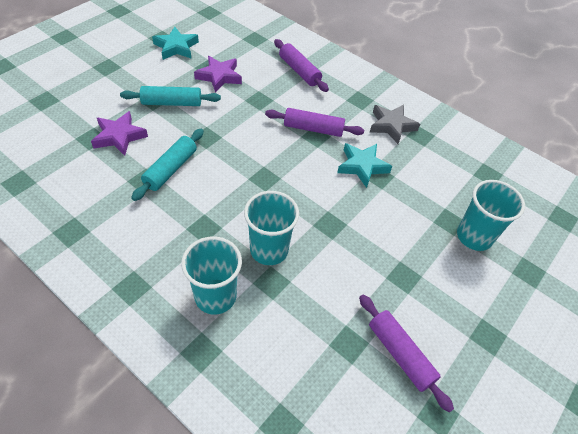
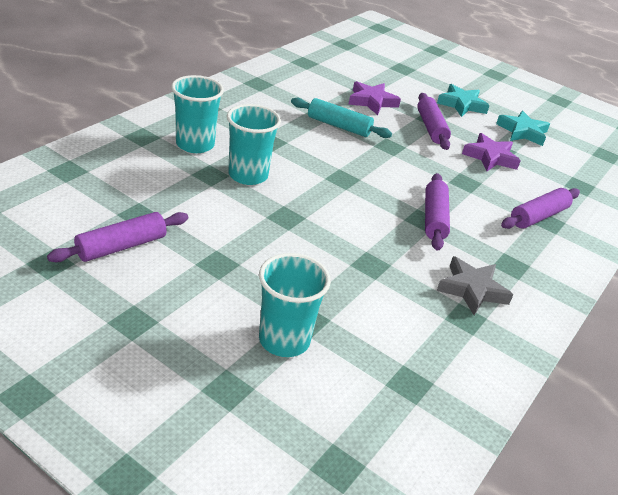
camera: 85 degrees right, 15 degrees down
(172, 103) = (431, 128): turquoise rolling pin -> purple rolling pin
(362, 166) = (383, 252): turquoise star -> turquoise star (461, 105)

